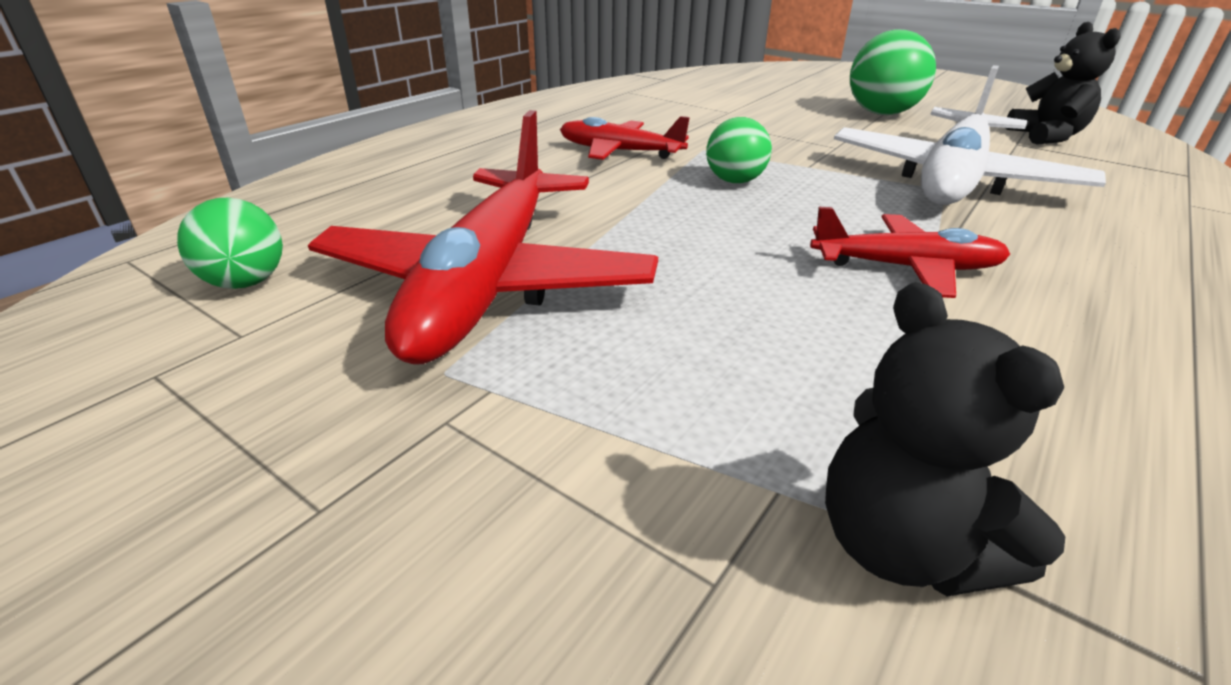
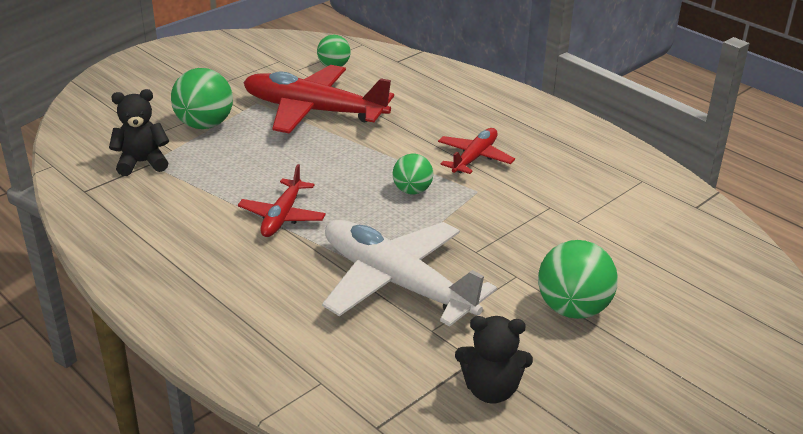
camera: 100 degrees right, 0 degrees up
(597, 449) = (204, 125): none -> green ball

